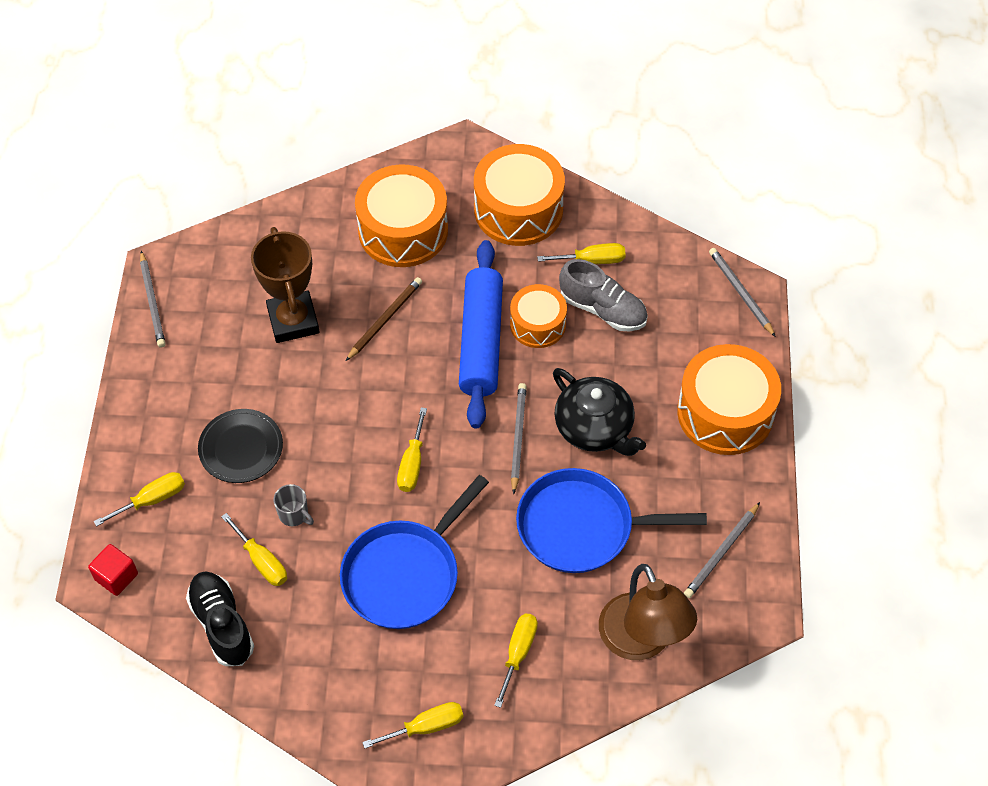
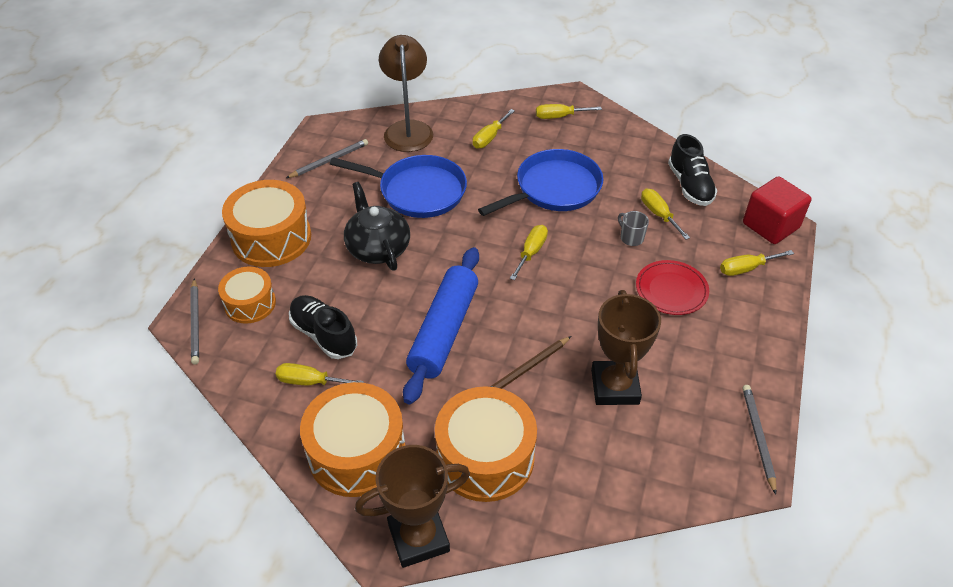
camera: 165 degrees left, 10 degrees down
(116, 577) = (770, 226): red cube -> red cube, size x1.70
(241, 448) = (671, 290): black plate -> red plate
(440, 159) = (418, 538): none -> brown trophy
(518, 437) = (441, 253): grey pencil -> none
(537, 324) = (387, 335): orange drum -> orange drum (250, 303)
(602, 309) = (324, 335): grey shoe -> black shoe

